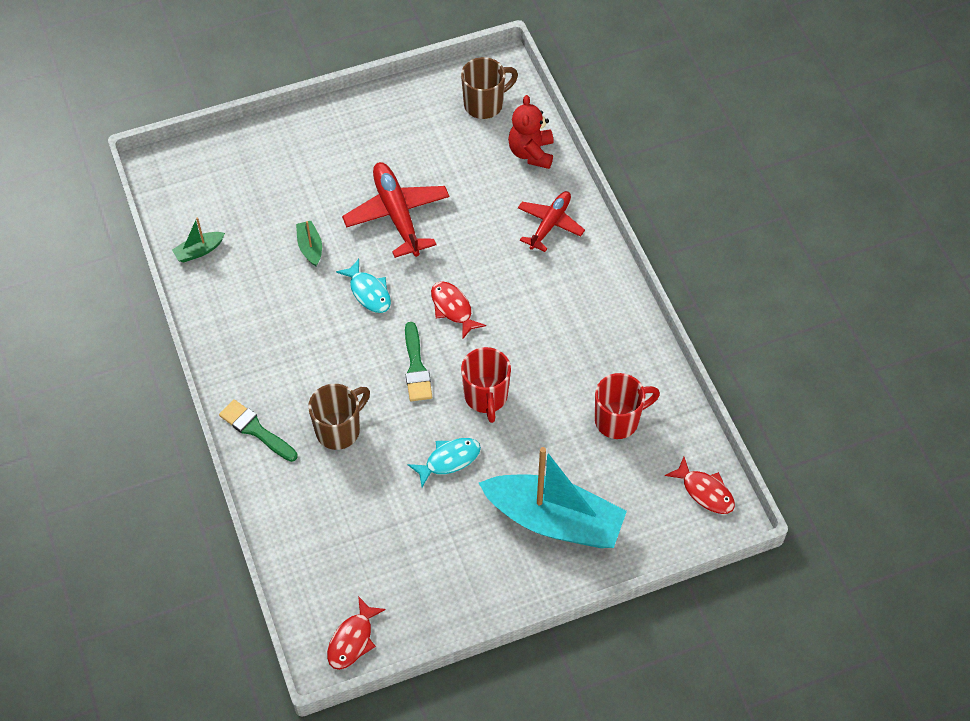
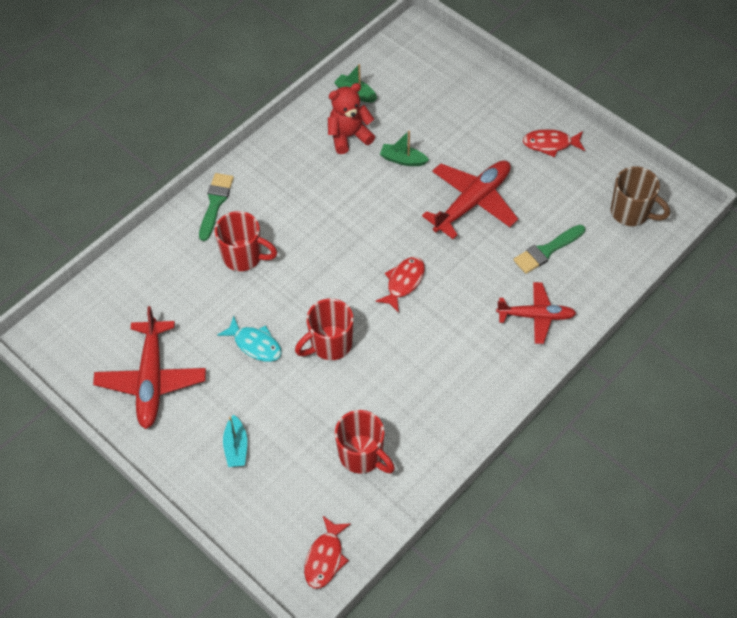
camera: 65 degrees right, 0 degrees up
(310, 247) = (403, 160): green boat -> green boat turned 120 degrees counterclockwise
(339, 430) = (244, 257): brown mug -> red mug
(352, 640) = (62, 350): red fish -> red fish (550, 144)
(368, 292) = (384, 217): turquoise fish -> none
(416, 367) = (331, 282): green brush -> green brush (546, 250)
(437, 567) = (151, 379): none -> red plane
(531, 153) = (603, 269): red teddy bear -> red teddy bear (349, 136)
(554, 520) = (236, 447): turquoise boat -> turquoise boat, size x0.41

